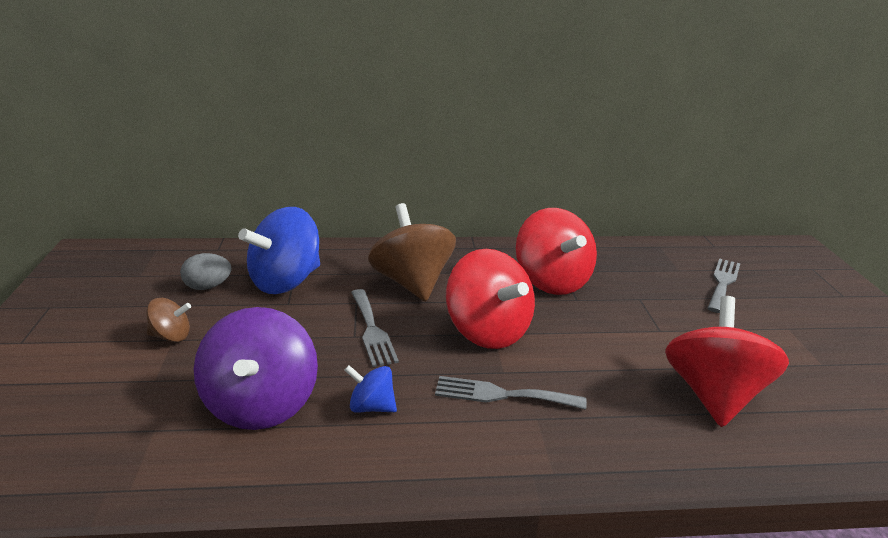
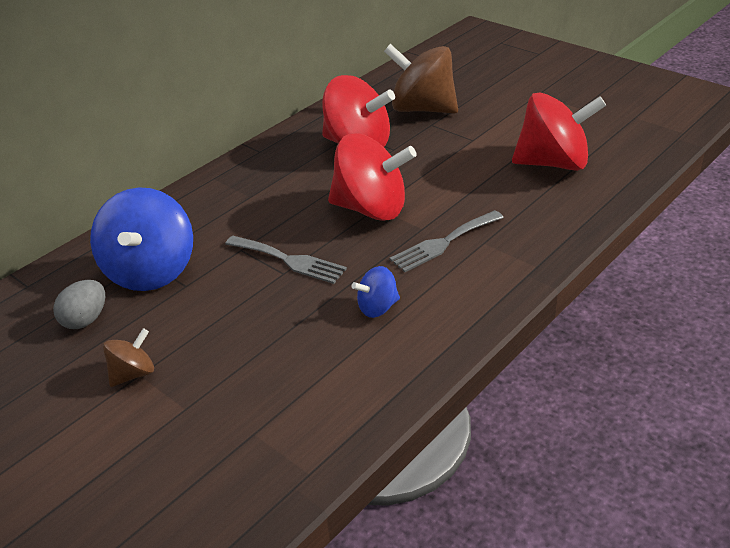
camera: 40 degrees left, 10 degrees up
(261, 405) = (301, 361): purple spinning top -> none
(412, 283) = (259, 208): brown spinning top -> brown spinning top (422, 109)
(714, 395) = (553, 163): red spinning top -> red spinning top turned 120 degrees clockwise
(723, 283) = (464, 83): grey fork -> none

